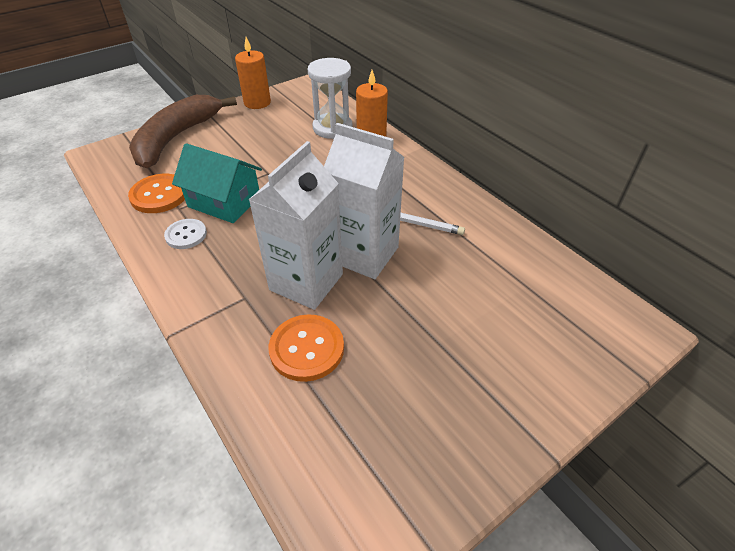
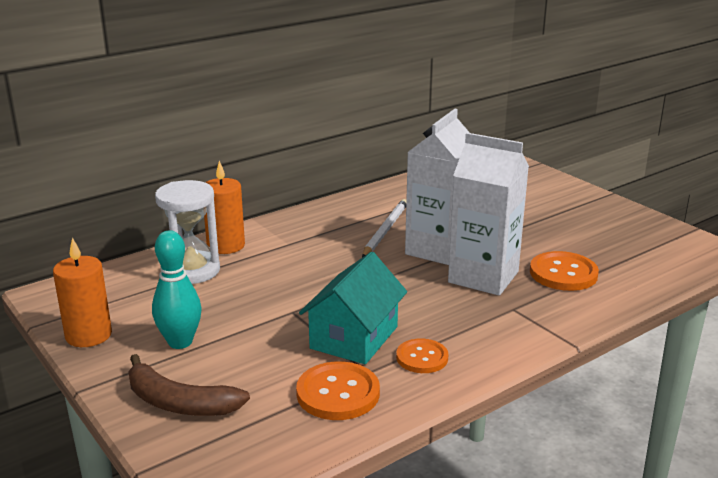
camera: 90 degrees left, 20 degrees down
(176, 138) = (179, 403): brown banana -> brown banana, size x0.63
(186, 235) = (422, 358): white button -> orange button
(240, 132) = (180, 342): none -> turquoise bowling pin

